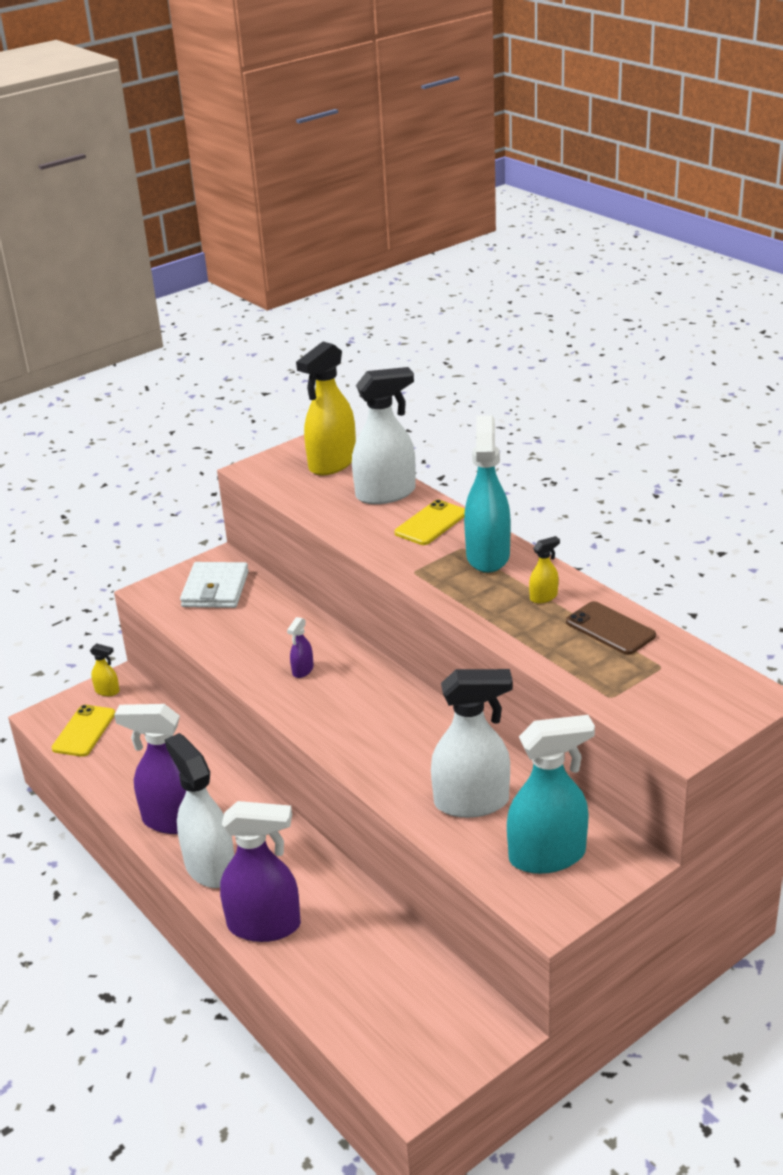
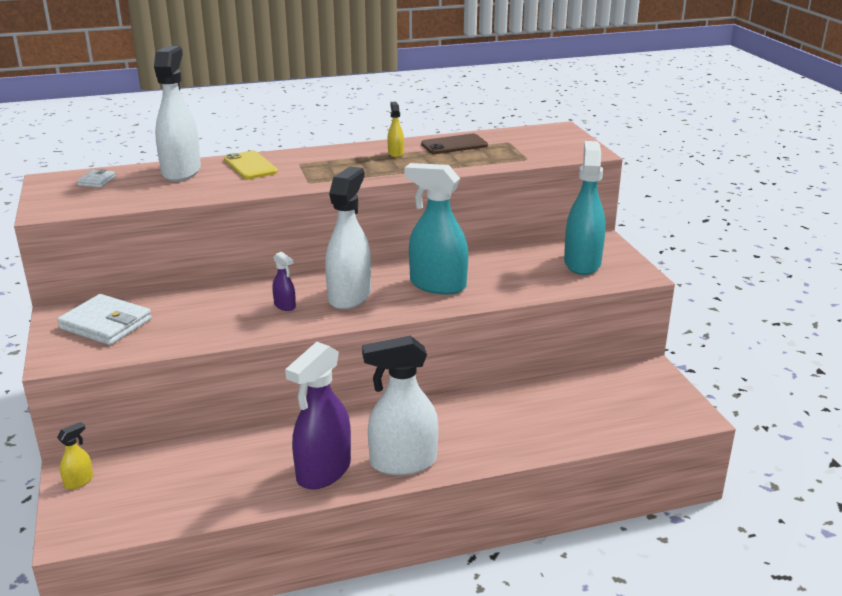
camera: 70 degrees left, 5 degrees down
(84, 731) = (128, 508): yellow phone -> none
(265, 925) = (493, 447): purple spray bottle -> none
(332, 463) = (97, 181): yellow spray bottle -> white wallet
(472, 802) = (510, 275): white spray bottle -> white spray bottle (349, 296)
(488, 556) = (322, 158): turquoise spray bottle -> turquoise spray bottle (437, 285)

